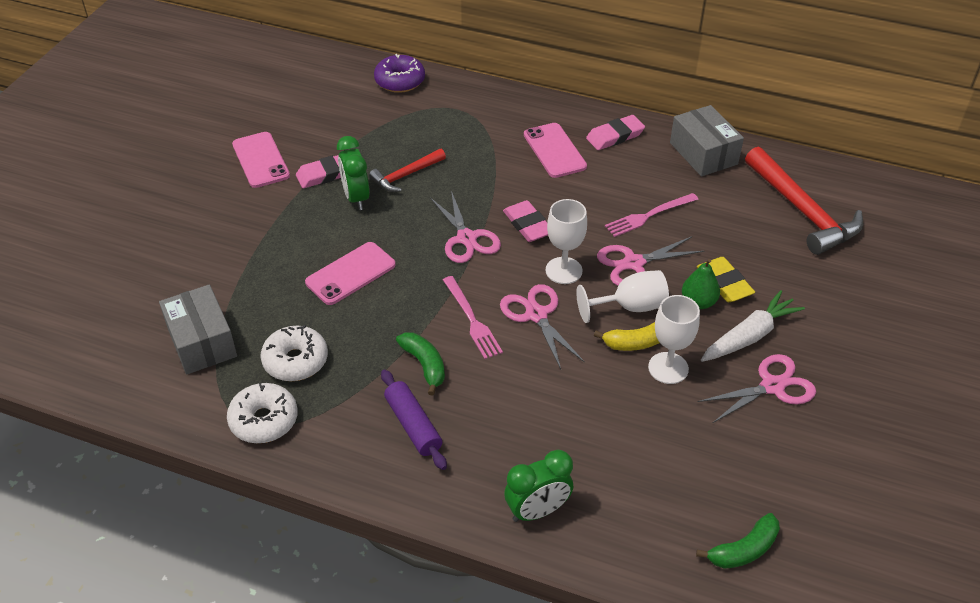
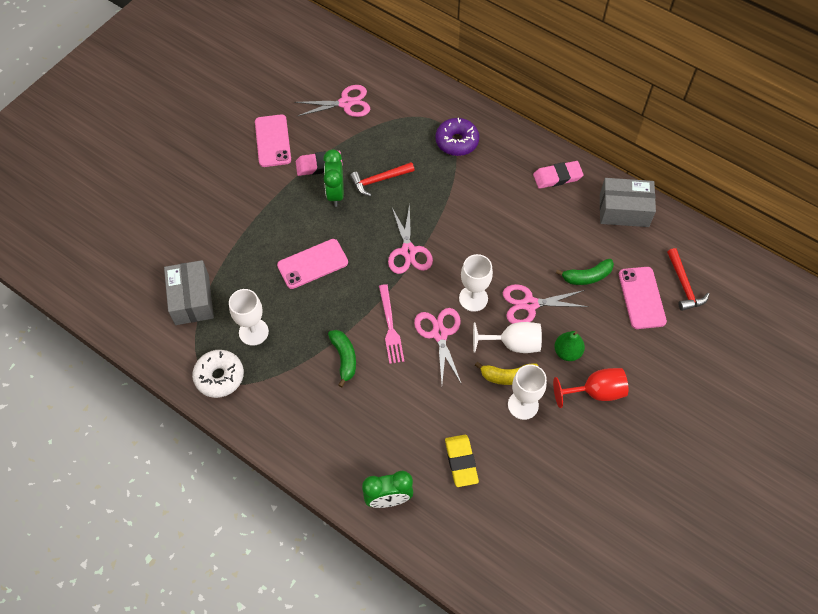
camera: 15 degrees right, 15 degrees up
(295, 361) = (253, 332): white donut -> white goblet
(400, 81) = (401, 83): purple donut -> purple donut (457, 142)
(413, 425) = (322, 407): purple rolling pin -> none
(528, 225) = (459, 249): pink eraser -> none
(554, 150) = (503, 181): pink phone -> pink phone (641, 298)
(648, 215) = (557, 262): pink fork -> none
(703, 153) = (624, 210): grey box -> grey box turned 75 degrees counterclockwise
(724, 283) = (594, 339): yellow eraser -> yellow eraser (461, 461)
(744, 550) = (523, 568): green banana -> green banana (587, 276)
(749, 336) = (595, 392): white carrot -> red goblet
(772, 386) = (596, 440): pink scissors -> pink scissors (345, 103)
(802, 210) = (684, 285): red hammer -> red hammer, size x0.56

